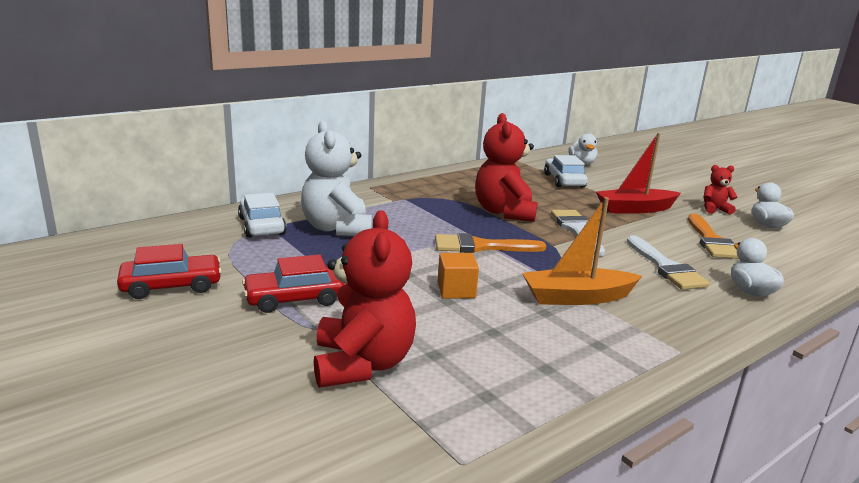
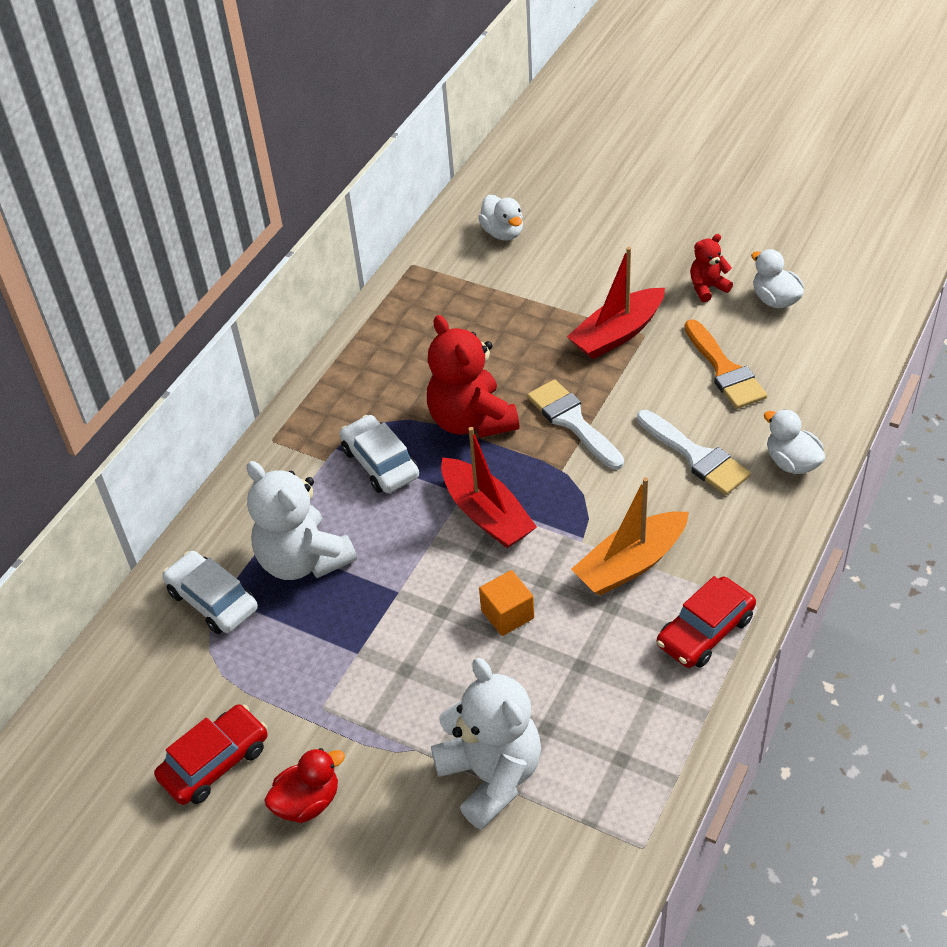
camera: 20 degrees left, 25 degrees up
(207, 326) = (308, 802): none -> red duck
(294, 299) = (357, 715): red car -> red car (705, 631)
(362, 364) = (491, 776): red teddy bear -> white teddy bear
(481, 246) = (486, 514): orange brush -> red boat
(564, 180) = (502, 297): white car -> white car (380, 463)

